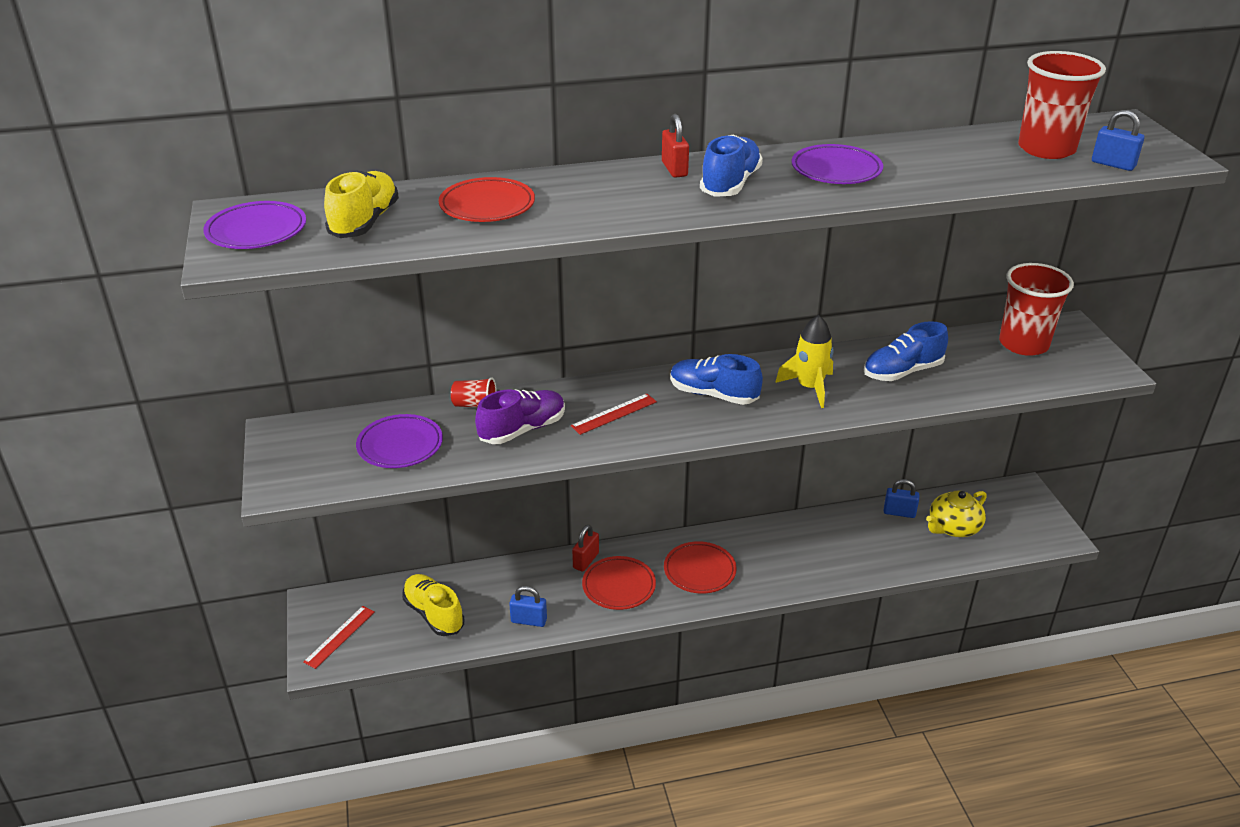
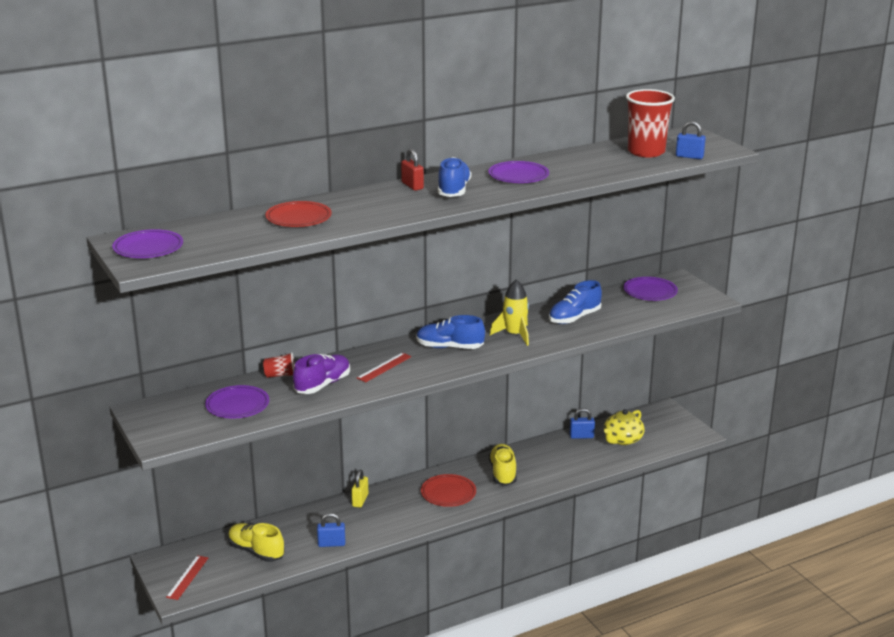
camera: 15 degrees left, 10 degrees down
(364, 222) = (220, 236): yellow shoe -> yellow shoe (503, 473)
(586, 560) = (360, 500): red padlock -> yellow padlock
(619, 586) = (391, 512): red plate -> none
(1023, 344) = (650, 292): red cup -> purple plate

